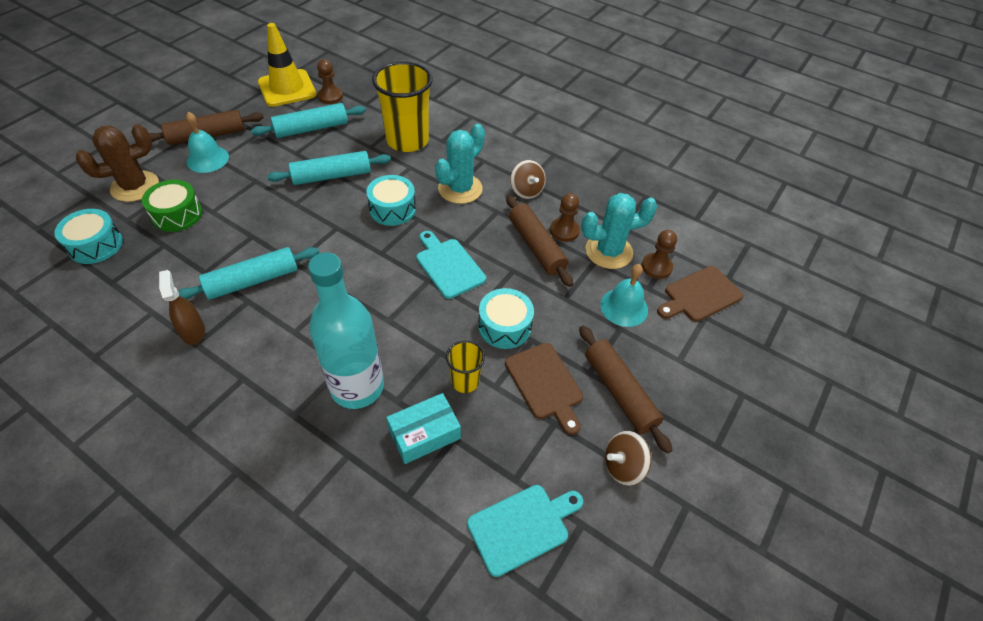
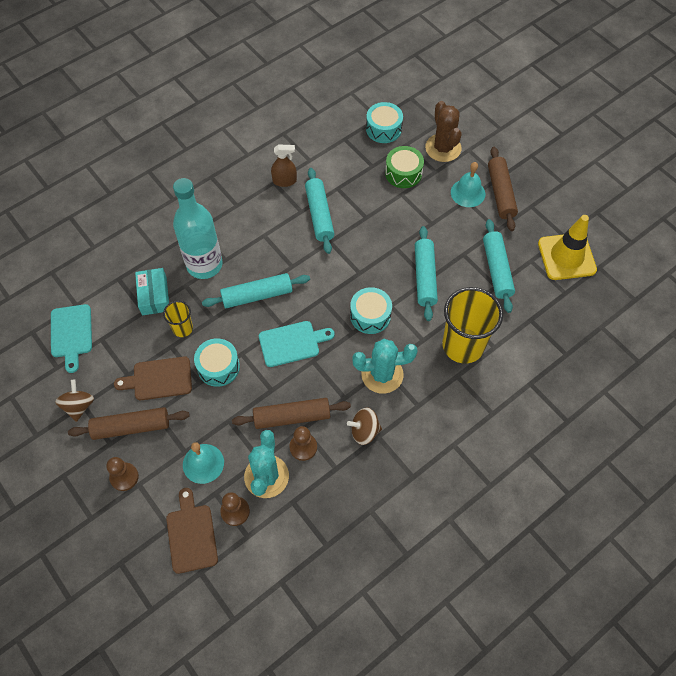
camera: 110 degrees right, 10 degrees up
(330, 96) = (547, 291): brown pawn -> brown pawn (124, 477)
(392, 314) = (257, 295): none -> turquoise rolling pin
(460, 189) = (382, 374): turquoise cactus -> turquoise cactus turned 60 degrees counterclockwise

